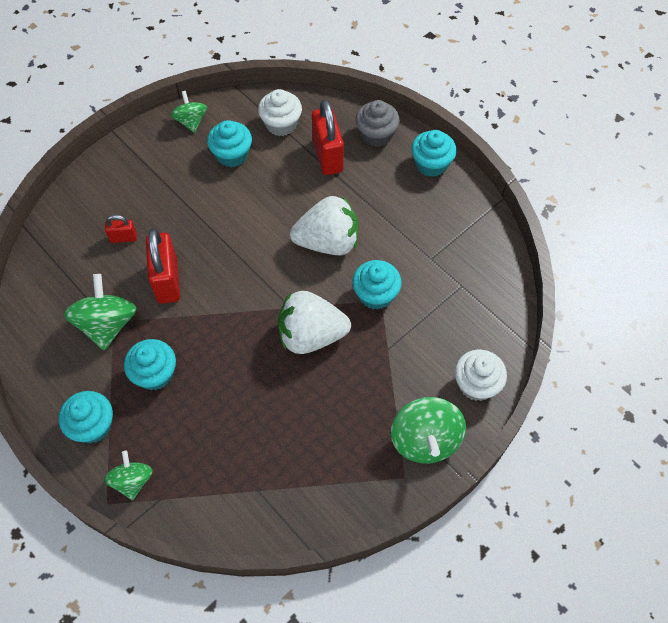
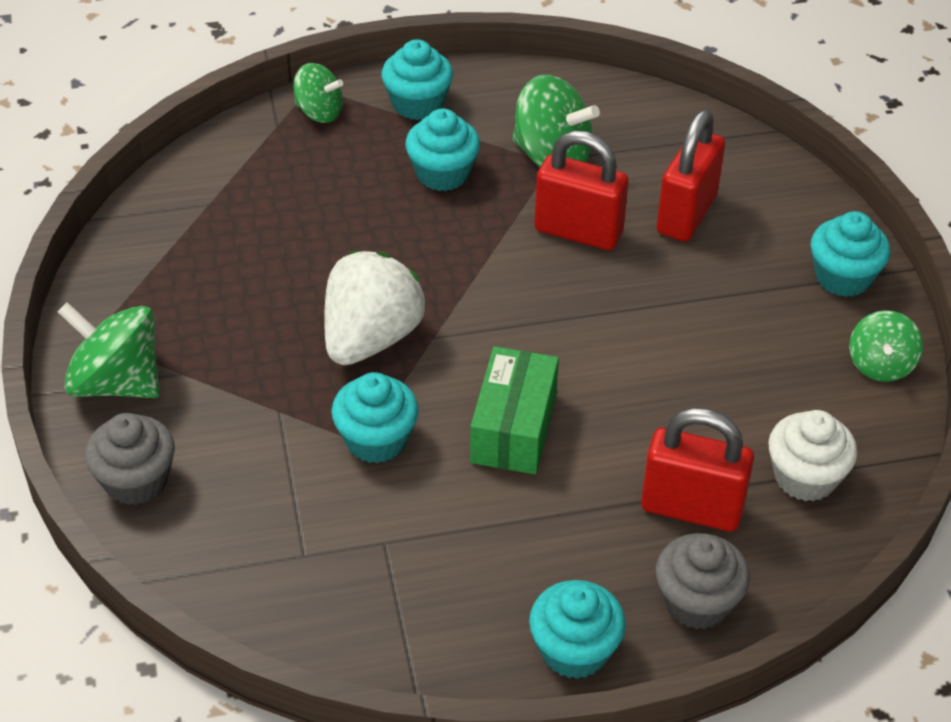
camera: 120 degrees right, 15 degrees down
(123, 238) = (686, 214): red padlock -> red padlock, size x1.95
(191, 121) = (880, 365): green spinning top -> green spinning top turned 90 degrees clockwise
(232, 155) = (773, 386): turquoise cupcake -> turquoise cupcake (843, 277)
(328, 242) = (514, 428): white strawberry -> green box
(476, 384) = (136, 481): white cupcake -> grey cupcake

